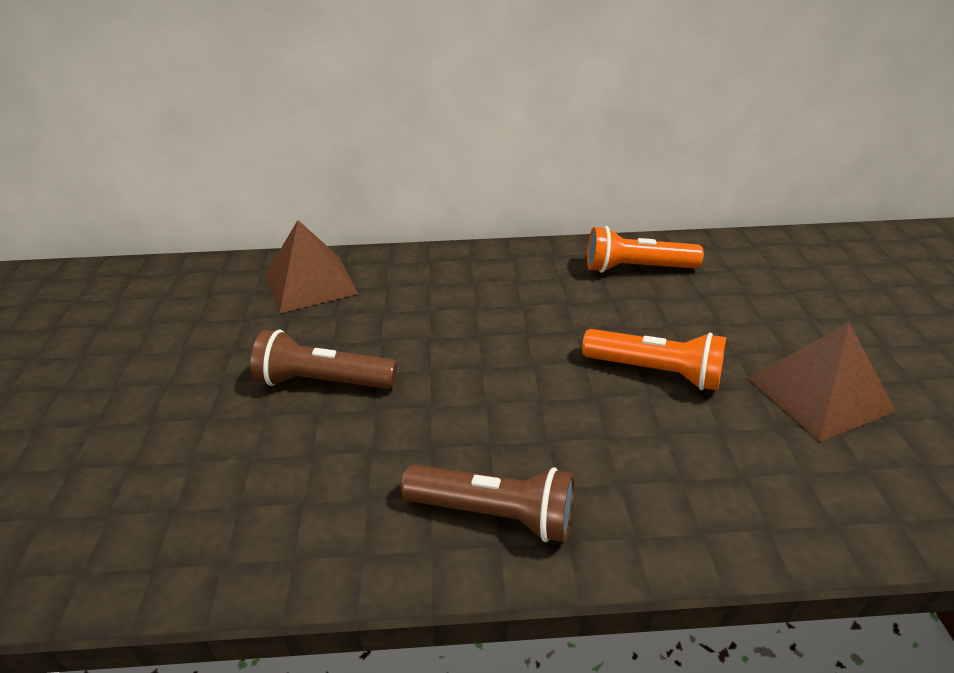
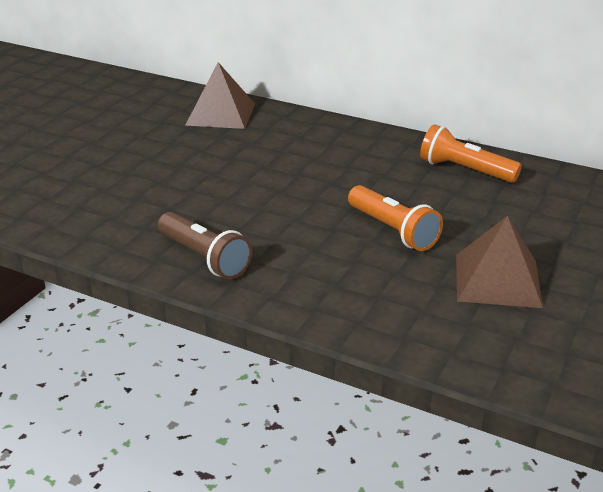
camera: 30 degrees right, 5 degrees down
(323, 382) = (175, 168): brown flashlight -> none

